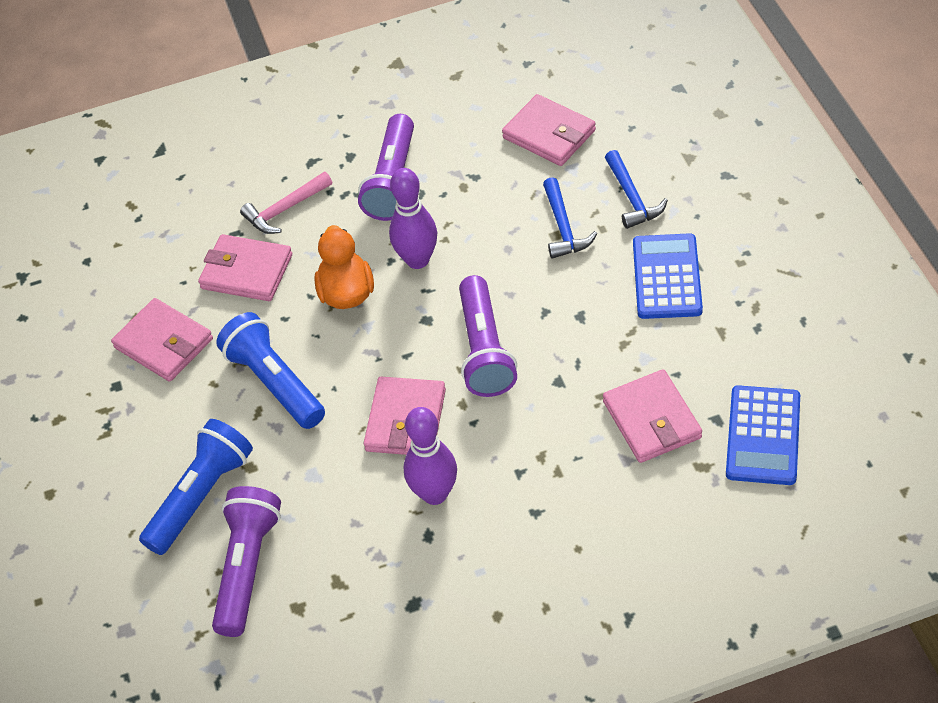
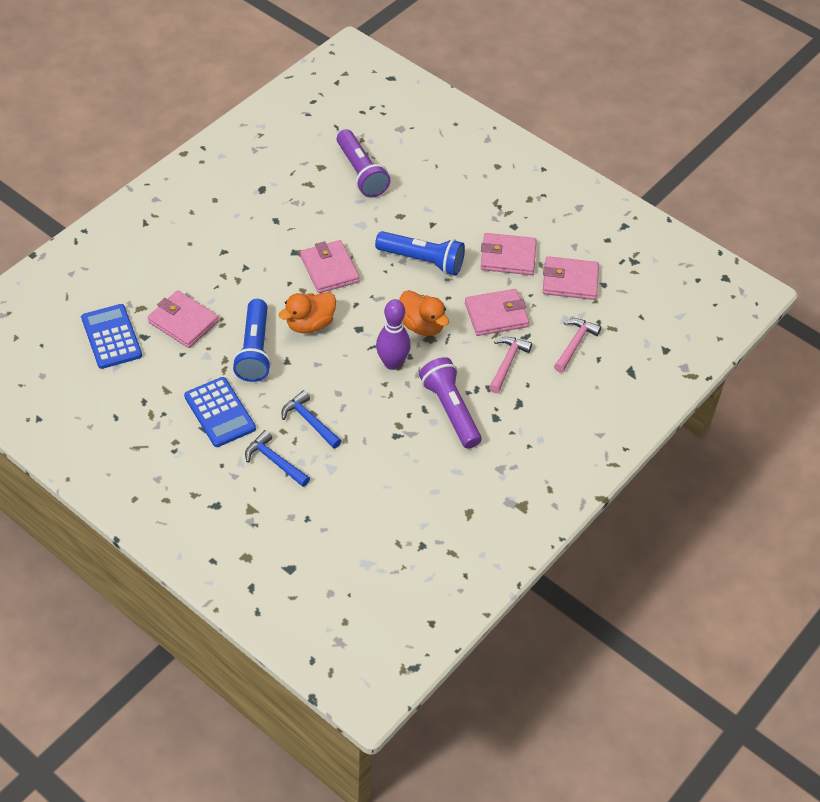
camera: 140 degrees right, 0 degrees up
(190, 202) = (574, 344): none -> pink hammer
(201, 496) = (414, 193): blue flashlight -> blue flashlight (254, 350)
(435, 494) = (286, 240): purple bowling pin -> none
(484, 350) = (310, 324): purple flashlight -> orange duck
(549, 134) = (364, 489): pink wallet -> pink wallet (570, 281)

